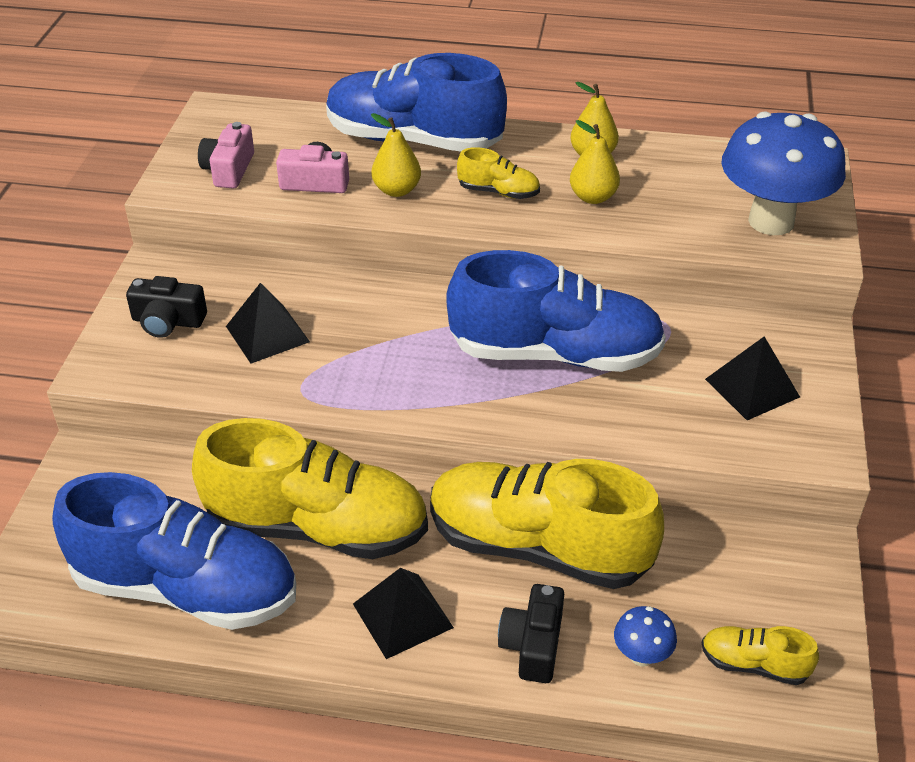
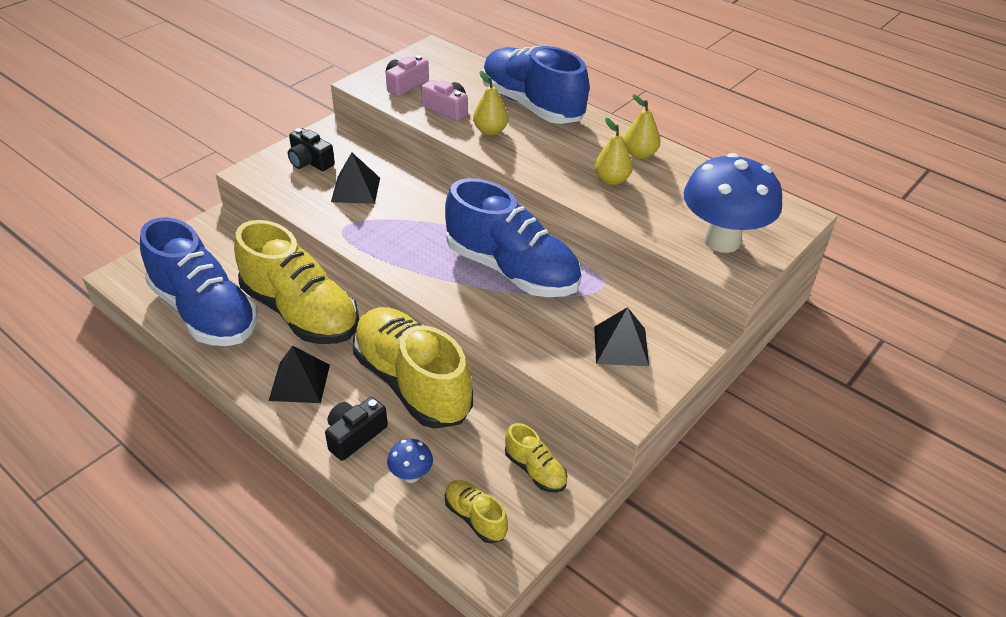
camera: 30 degrees right, 0 degrees up
(498, 192) = (552, 154): yellow shoe -> yellow shoe (535, 470)

